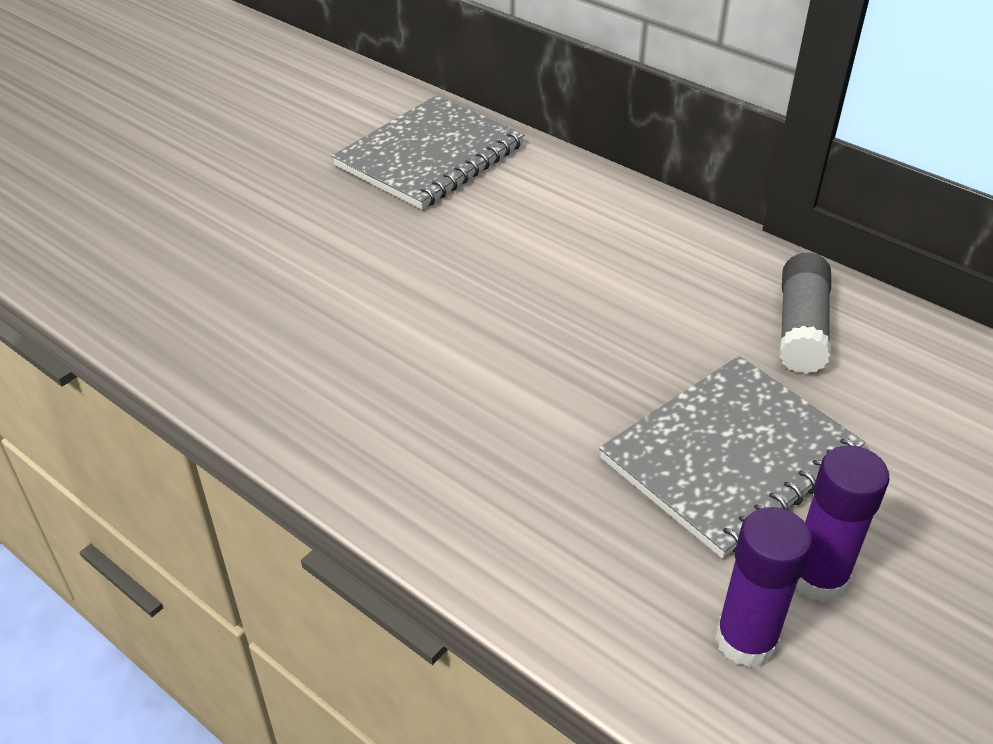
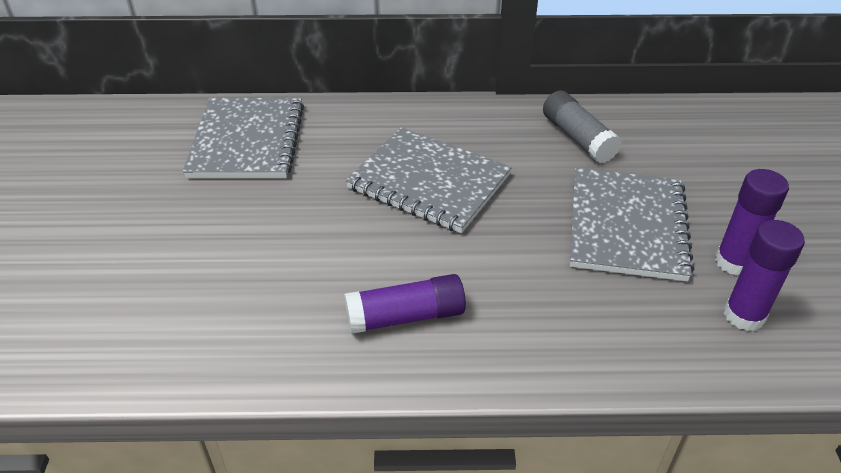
camera: 40 degrees left, 0 degrees up
(372, 402) = (405, 316): none -> purple glue stick
(559, 286) = (429, 182): none -> grey notebook

